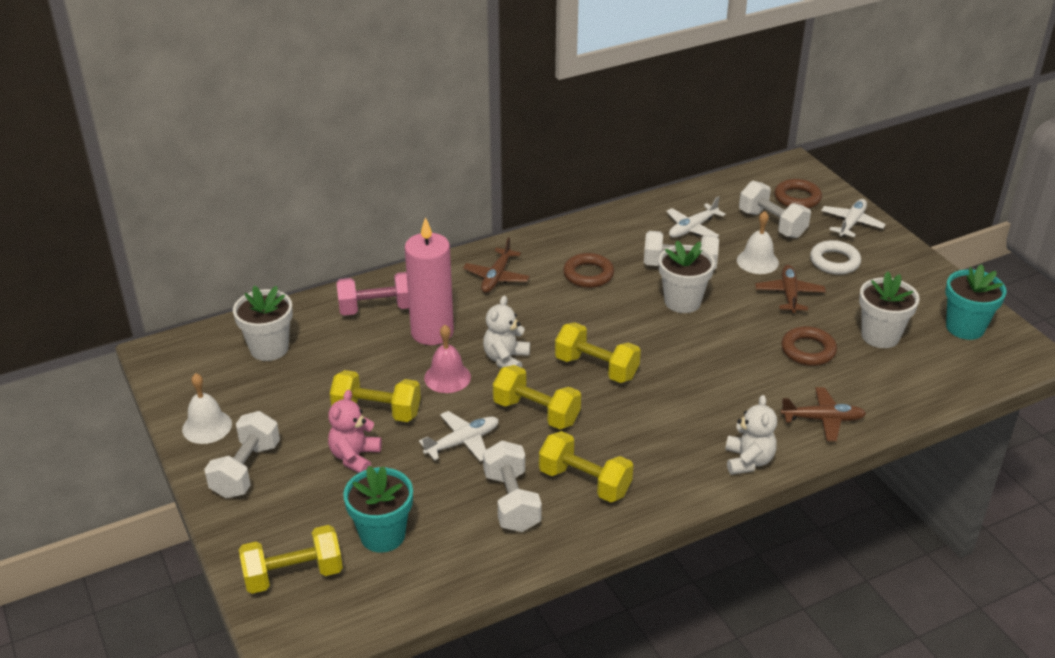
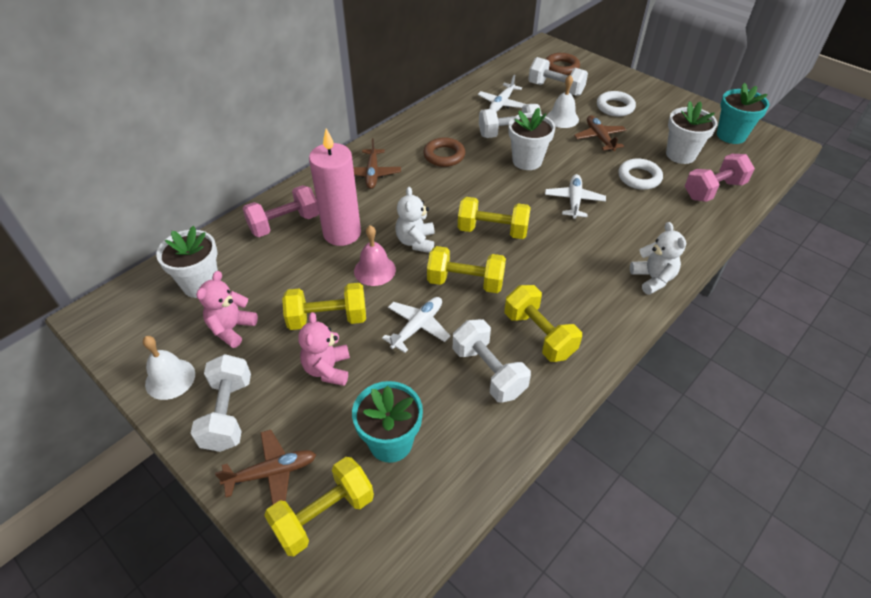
camera: 20 degrees left, 10 degrees up
(281, 397) = (231, 329): none -> pink teddy bear
(584, 482) = (539, 335): yellow dumbbell -> yellow dumbbell turned 45 degrees clockwise
(808, 350) = (639, 177): brown ring -> white ring
(823, 419) = (684, 229): brown plane -> brown plane (272, 472)
(851, 223) = (608, 78): white plane -> white plane (574, 201)
(892, 385) = (713, 190): none -> pink dumbbell

